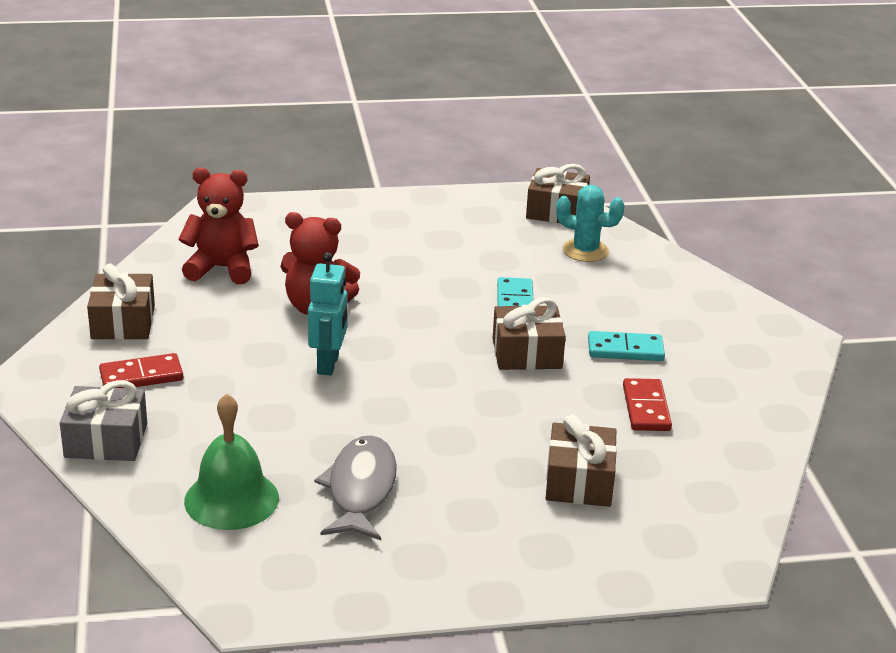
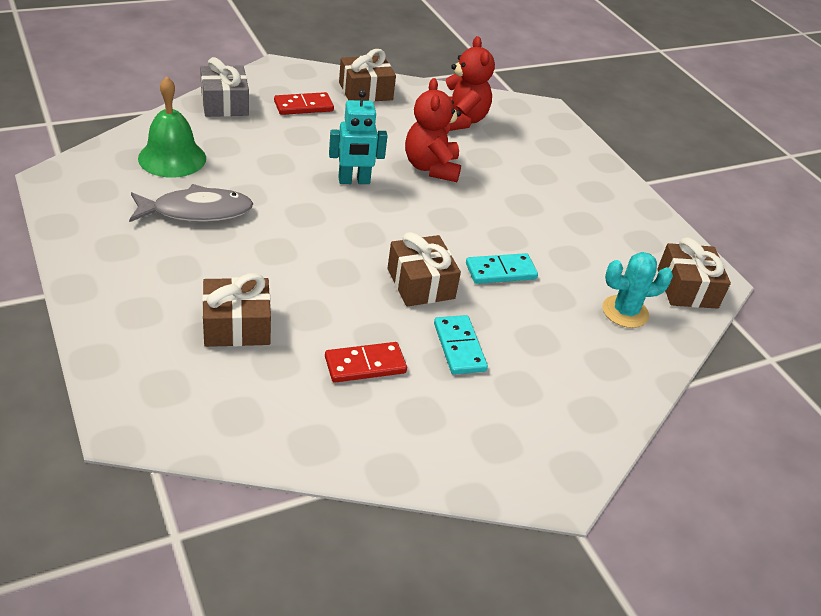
camera: 70 degrees right, 10 degrees up
(141, 376) = (303, 106): red domino -> red domino turned 75 degrees counterclockwise
(585, 251) = (625, 312): turquoise cactus -> turquoise cactus turned 75 degrees clockwise

